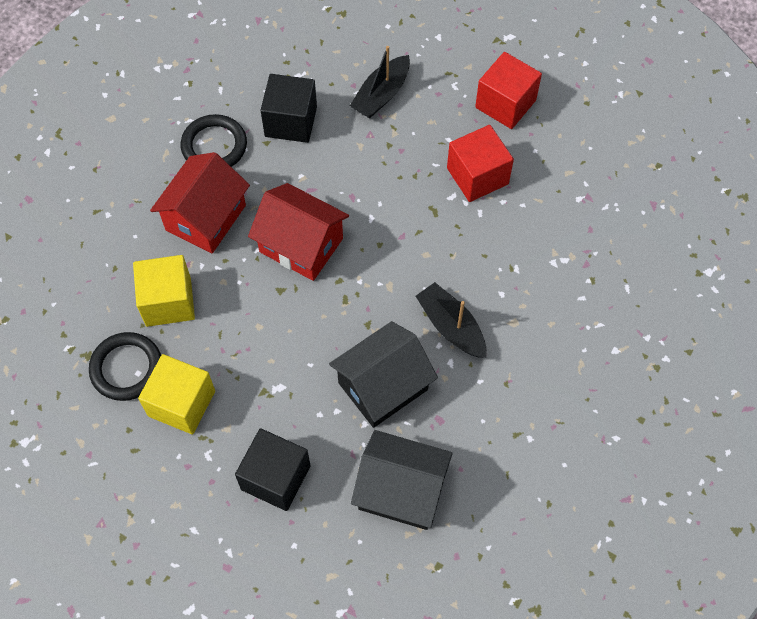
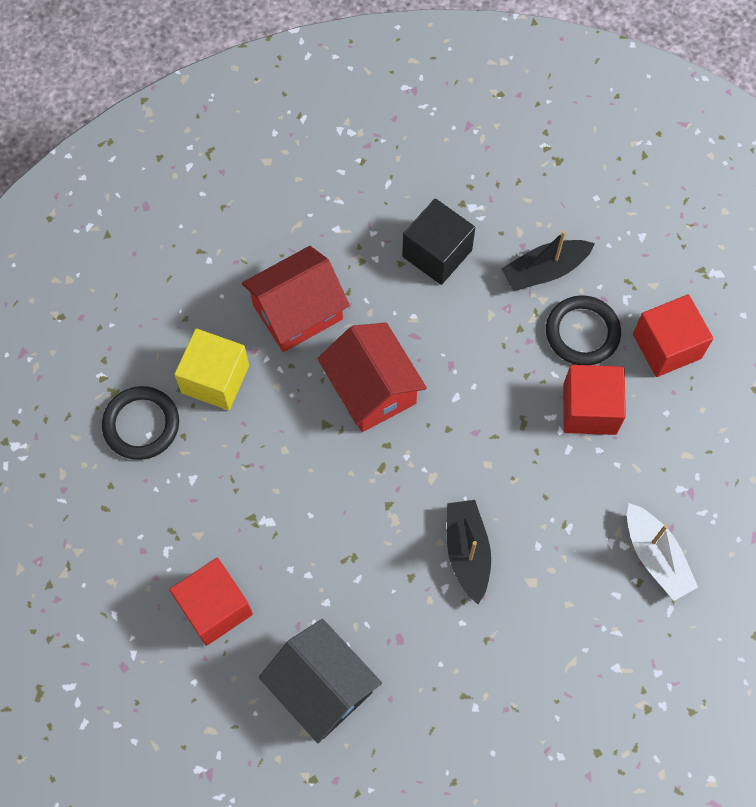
camera: 30 degrees right, 5 degrees up
(181, 403) = (171, 487): yellow cube -> none
(214, 146) = (348, 241): black ring -> black ring (582, 333)
(275, 477) = (214, 607): black cube -> red cube
(383, 386) = (365, 575): black house -> none
(592, 255) = (656, 557): none -> white boat

